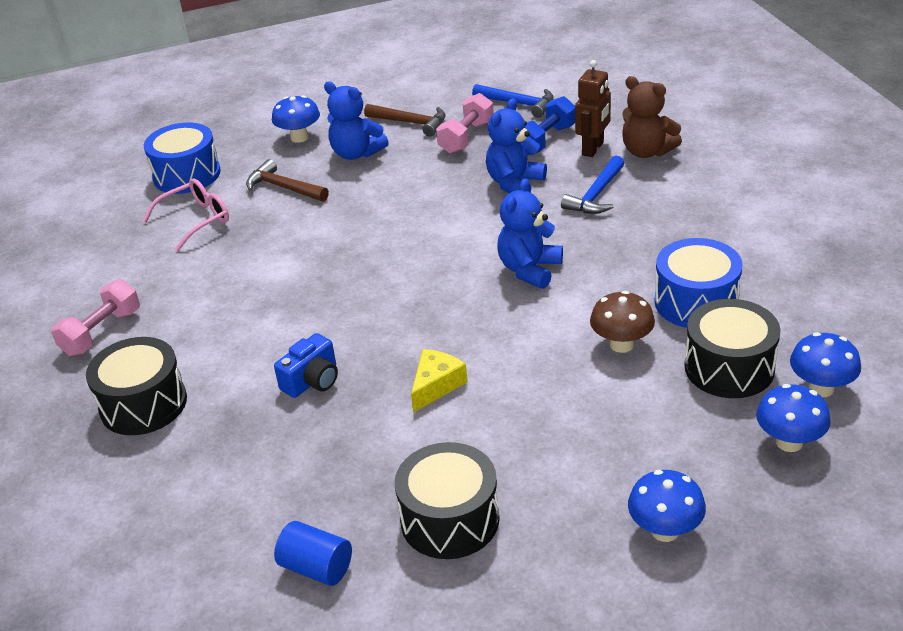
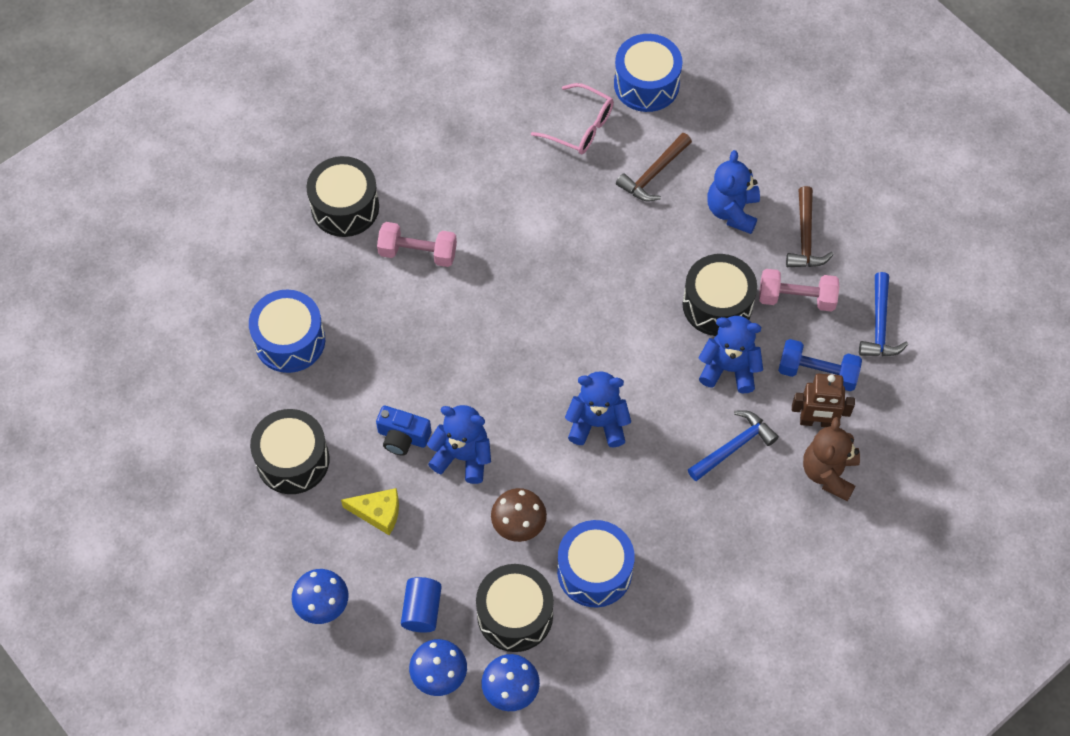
camera: 65 degrees right, 25 degrees up
(101, 332) = (413, 135): pink dumbbell -> pink dumbbell (418, 252)
(283, 188) = (653, 174): brown hammer -> brown hammer turned 150 degrees counterclockwise
(283, 489) = (290, 340): none -> blue drum
(299, 137) = (742, 149): blue mushroom -> none
(312, 381) = (405, 311): blue camera -> blue camera (403, 437)
(316, 567) = (227, 392): blue cylinder -> blue cylinder (422, 610)
(436, 385) = (426, 402): yellow cheese -> yellow cheese (378, 513)
(445, 178) = (717, 305): none -> black drum
(519, 370) = (462, 456): none -> blue teddy bear
(596, 195) = (734, 446): blue hammer -> blue hammer turned 135 degrees clockwise

